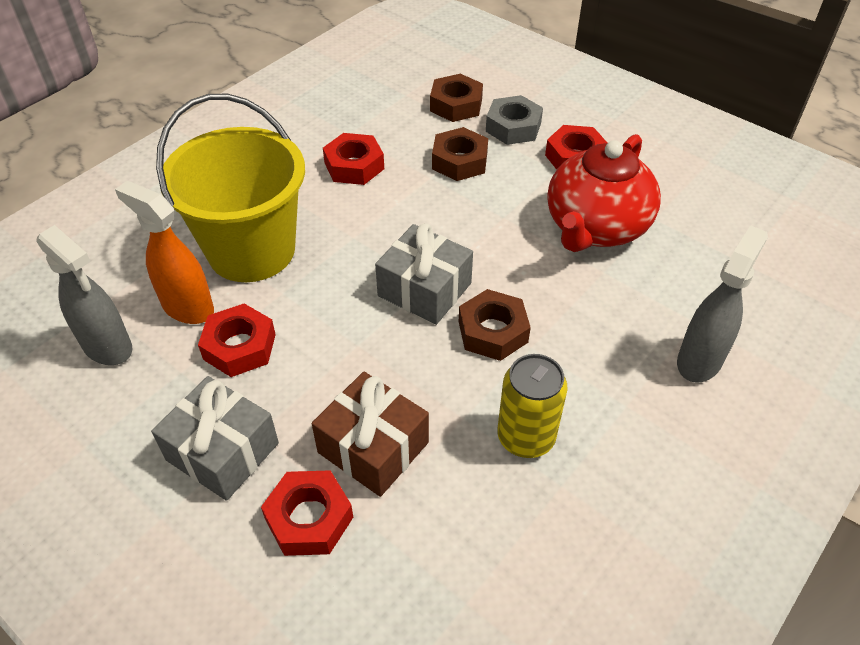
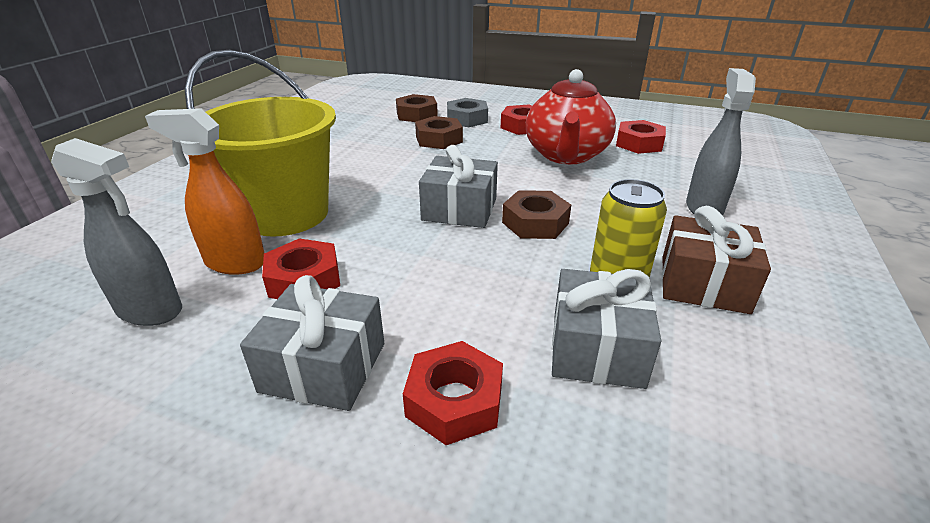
camera: 20 degrees left, 15 degrees down
(354, 166) = (354, 153): red nut -> red nut (639, 144)
(373, 447) = (484, 323): brown gift -> brown gift (703, 284)
(455, 507) = (596, 348): none -> grey gift

